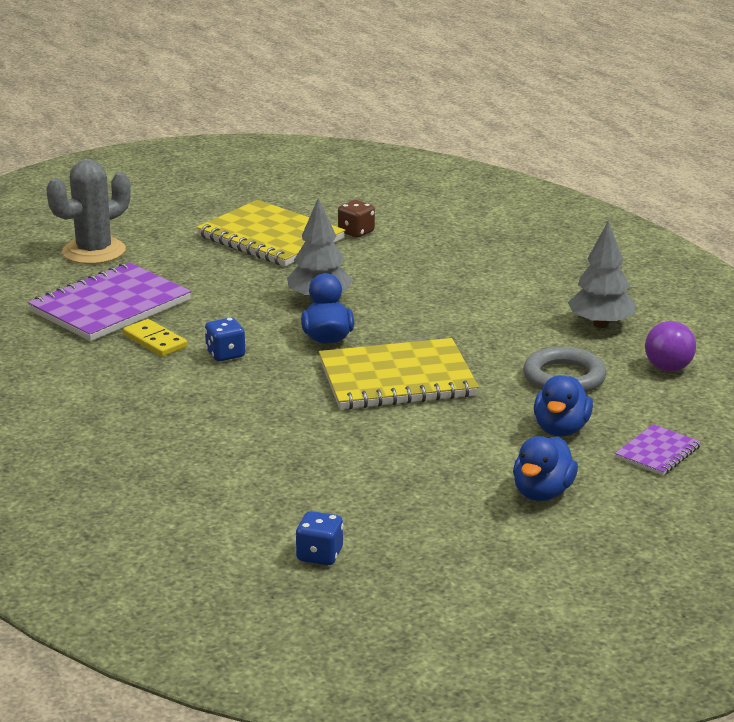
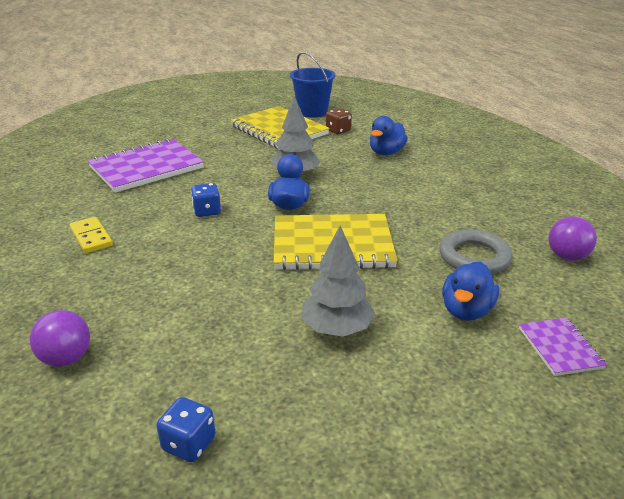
camera: 10 degrees right, 5 degrees up
(94, 251) = (159, 131): grey cactus -> none
(155, 341) = (161, 196): yellow domino -> yellow domino (91, 237)
(156, 508) = (66, 358): none -> purple ball
(308, 205) = (312, 112): none -> blue bucket
(542, 493) = (439, 386): blue duck -> blue duck (386, 152)
(601, 324) = (509, 212): grey tree -> grey tree (337, 329)
(657, 452) = (559, 348): purple notebook -> purple notebook turned 60 degrees counterclockwise

